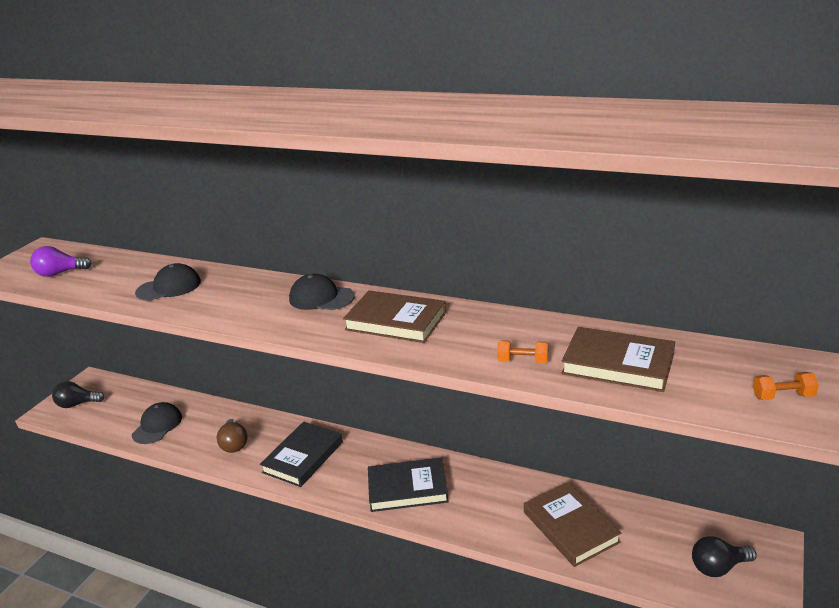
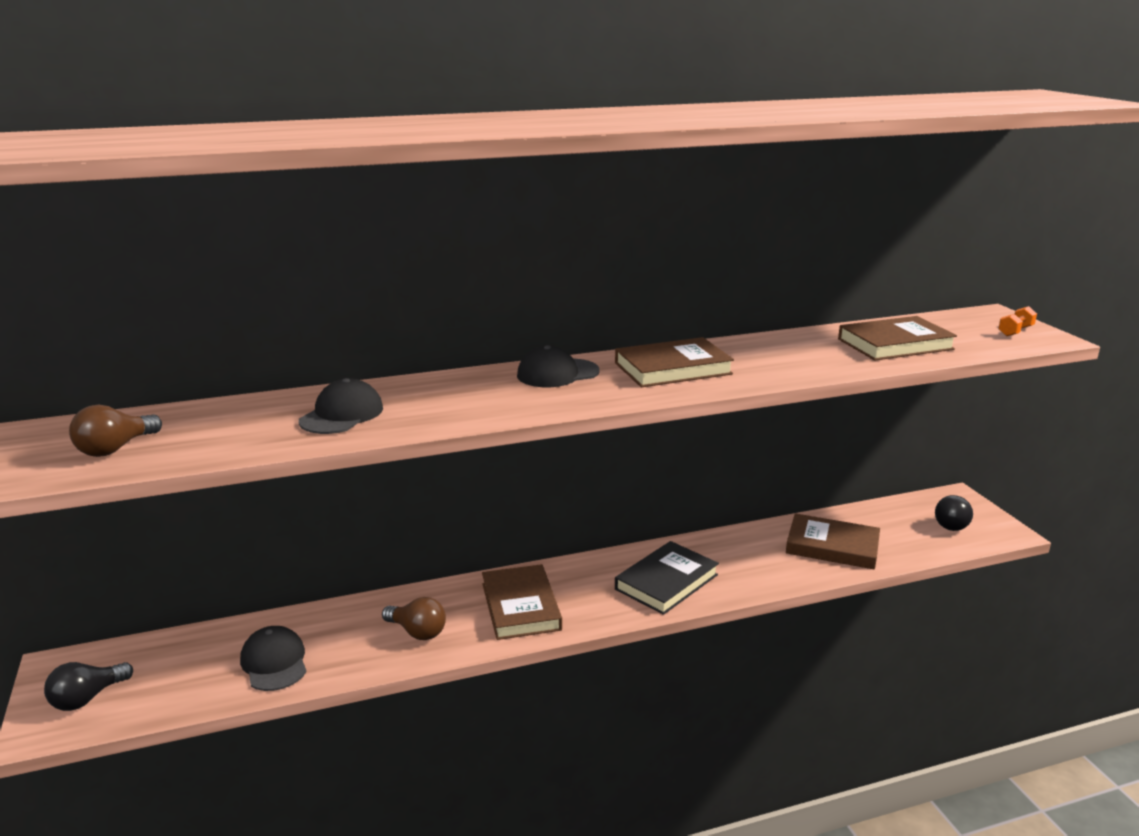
camera: 45 degrees left, 5 degrees down
(60, 273) = (115, 449): purple light bulb -> brown light bulb
(303, 457) = (520, 606): black book -> brown book
(522, 361) = (832, 362): orange dumbbell -> none

